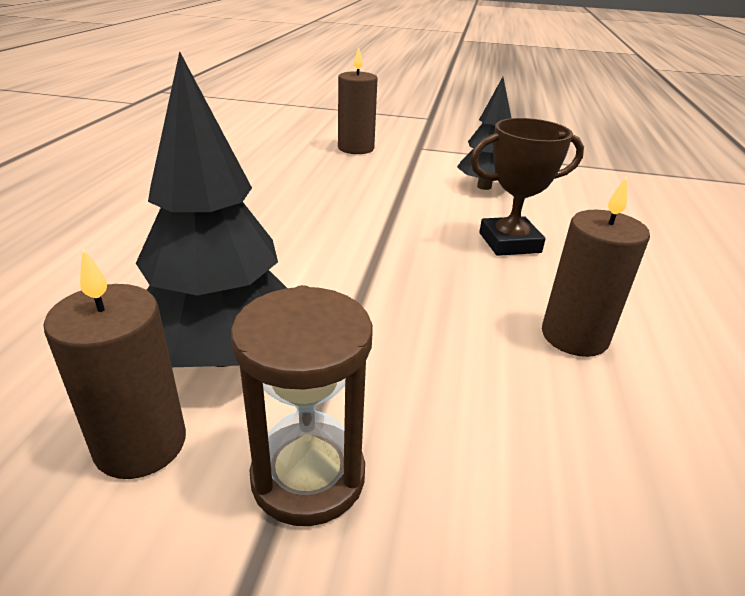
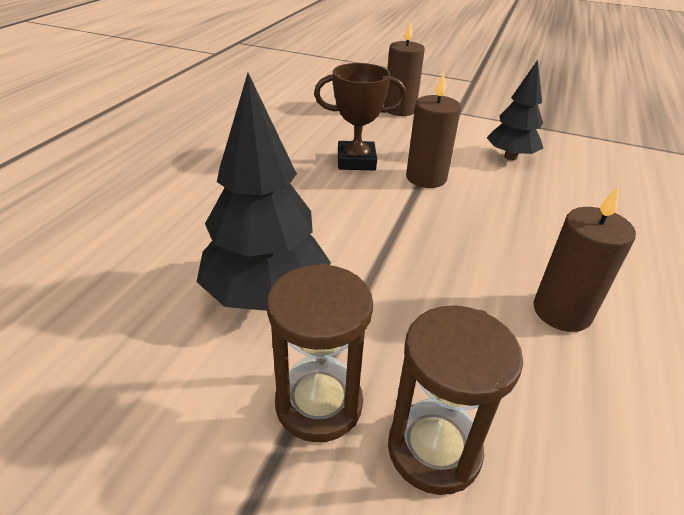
camera: 10 degrees right, 5 degrees up
(141, 444) = (199, 361): brown candle -> brown candle (426, 178)
(462, 512) = (434, 449): none -> brown hourglass
(509, 243) = (522, 216): brown trophy -> brown trophy (356, 161)

